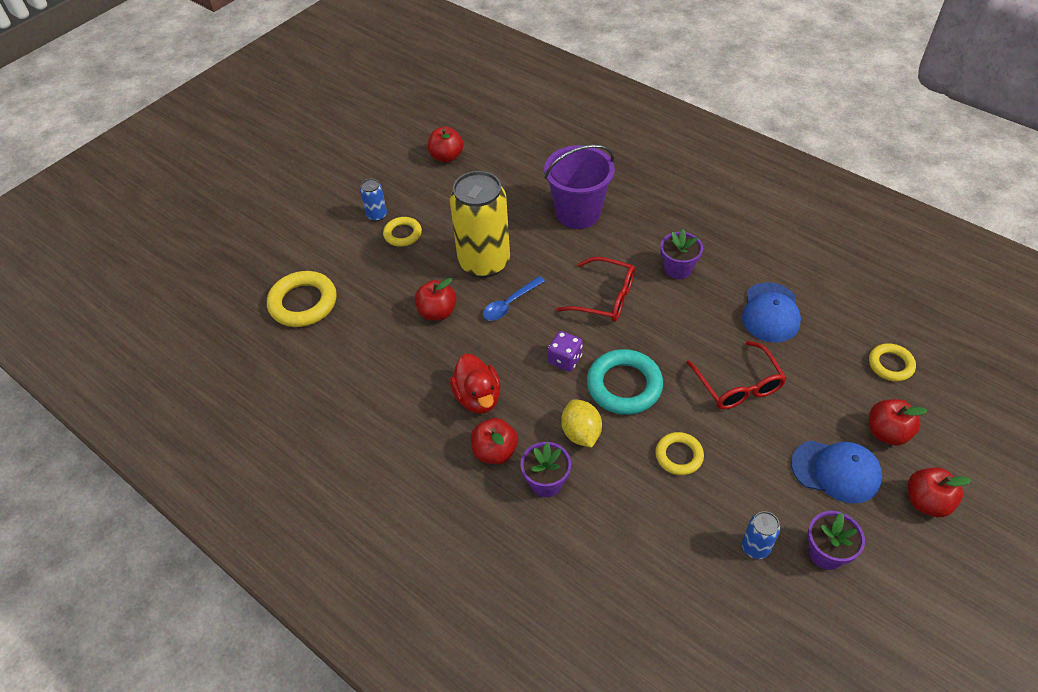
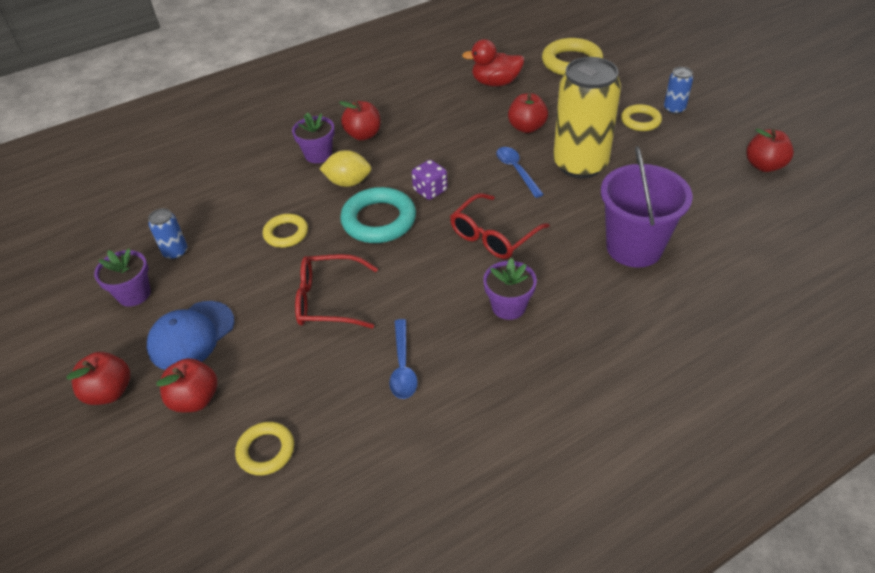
camera: 110 degrees right, 5 degrees down
(478, 397) = (420, 135): red duck -> red duck (495, 83)
(770, 313) = (402, 366): blue cap -> blue spoon

